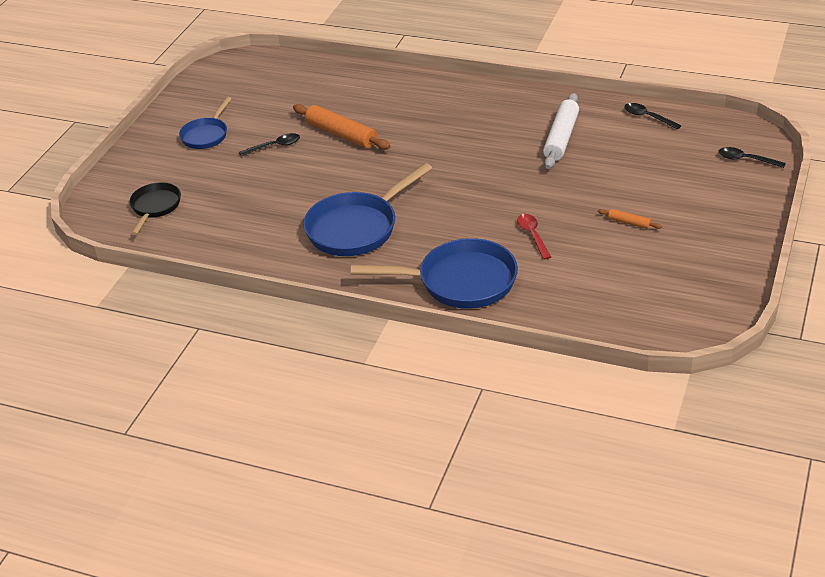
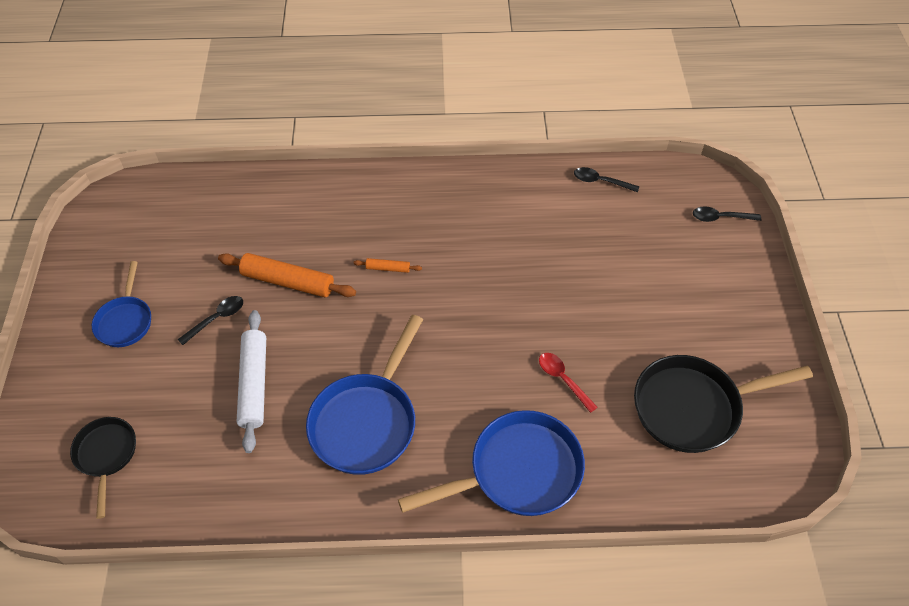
camera: 25 degrees left, 15 degrees up
(561, 138) = (528, 230): white rolling pin -> white rolling pin (254, 384)
(629, 223) = (651, 334): orange rolling pin -> orange rolling pin (388, 268)
(636, 275) = (693, 407): none -> black pan

